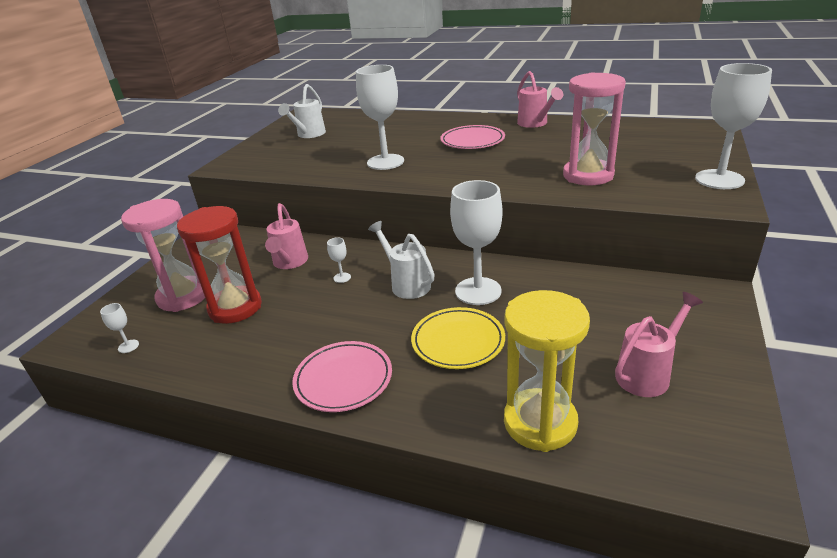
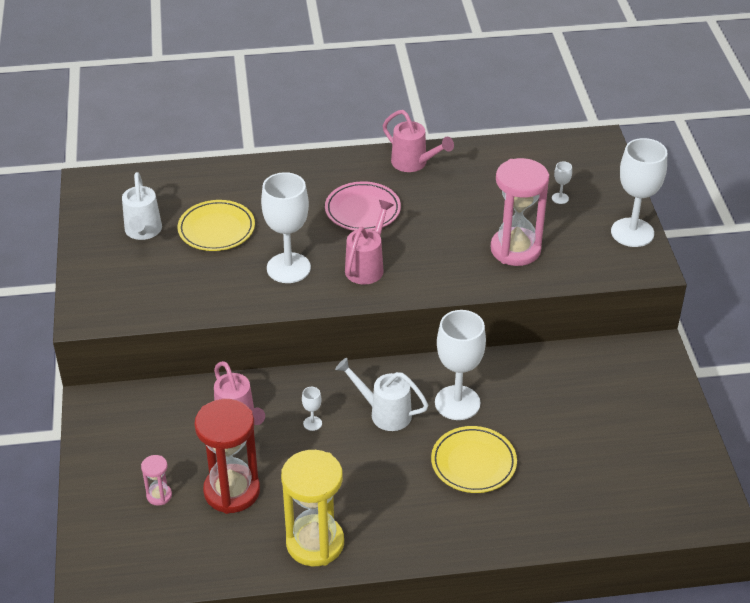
camera: 30 degrees left, 10 degrees up
(128, 346) = (163, 566): white goblet -> white goblet (560, 198)
(183, 296) = (159, 495): pink hourglass -> pink hourglass, size x0.45
(343, 379) = (402, 530): pink plate -> none
(357, 139) = (216, 229): none -> yellow plate
(540, 422) = (576, 514): yellow hourglass -> yellow hourglass (315, 543)
(647, 374) = (632, 447): pink watering can -> pink watering can (367, 266)

